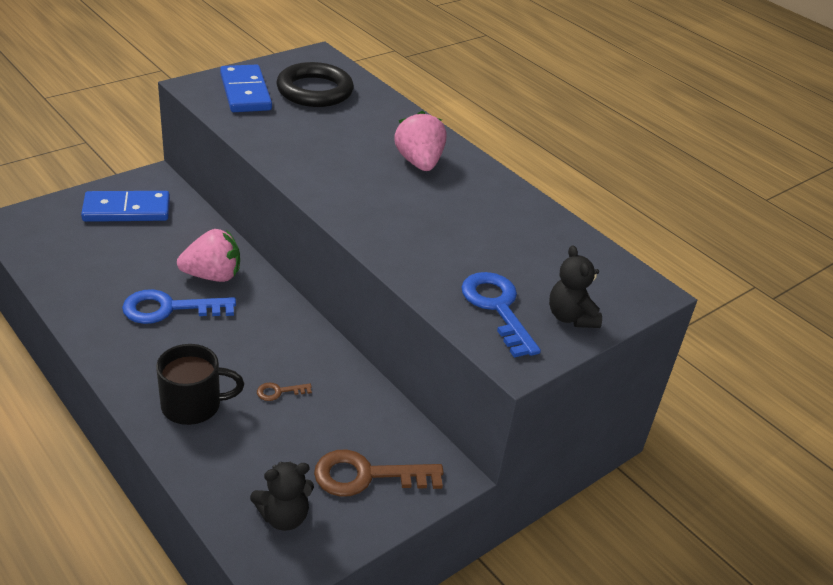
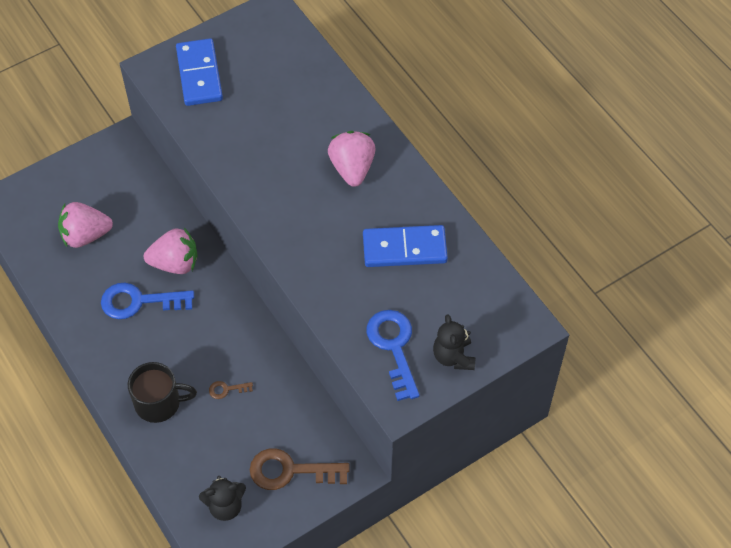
camera: 10 degrees right, 20 degrees up
(107, 251) = (85, 235): none -> pink strawberry
(127, 210) = (100, 184): blue domino -> blue domino (404, 249)
(315, 91) = (264, 68): black ring -> none

